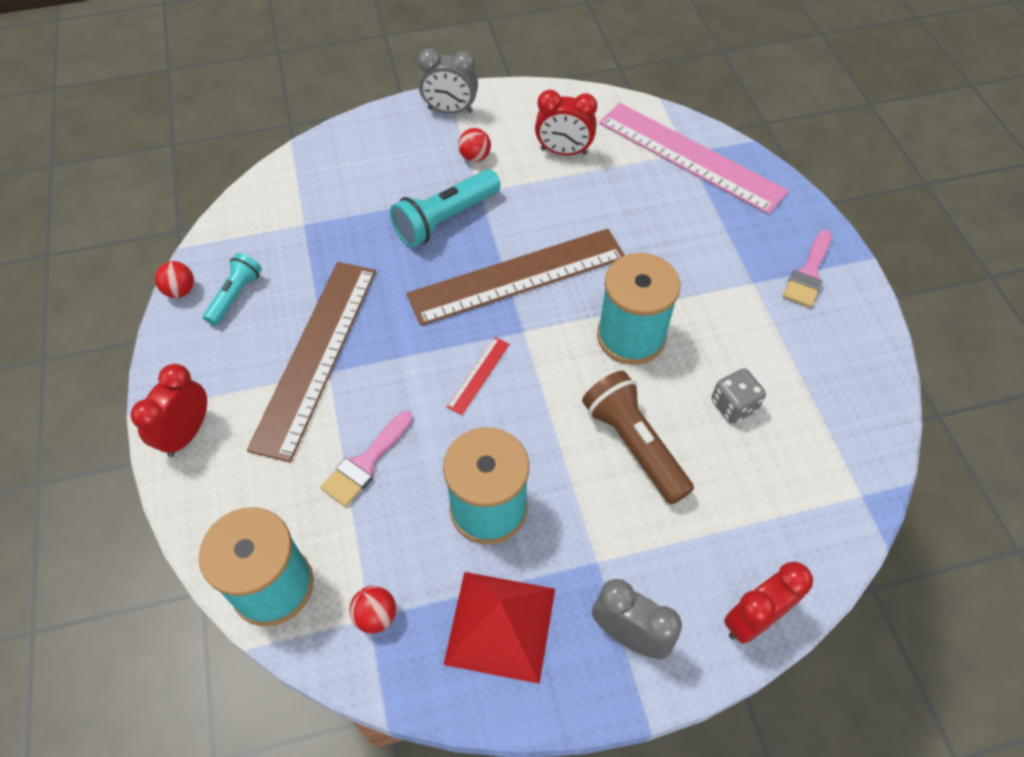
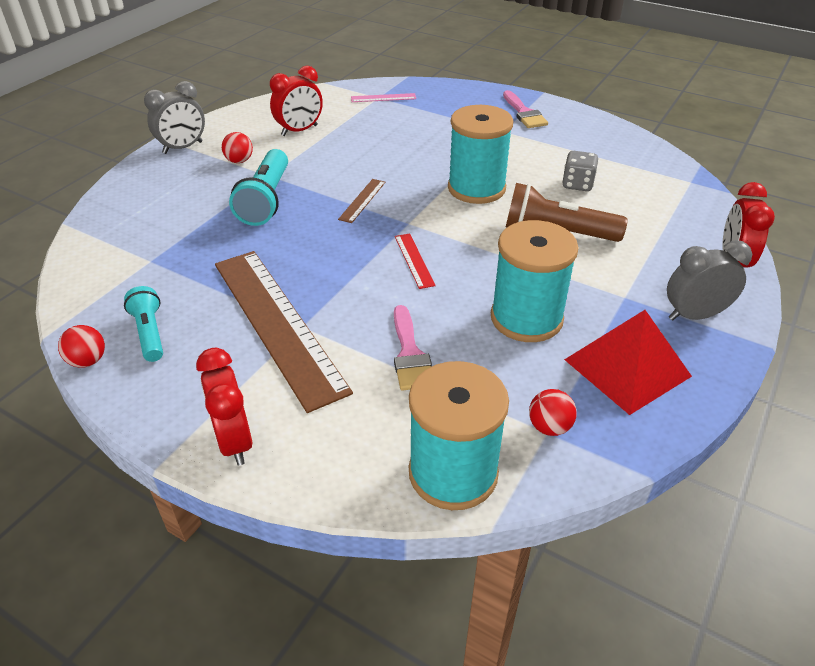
camera: 45 degrees left, 15 degrees down
(517, 276) = (362, 200): brown ruler -> brown ruler, size x0.40
(690, 157) = (383, 98): pink ruler -> pink ruler, size x0.40

